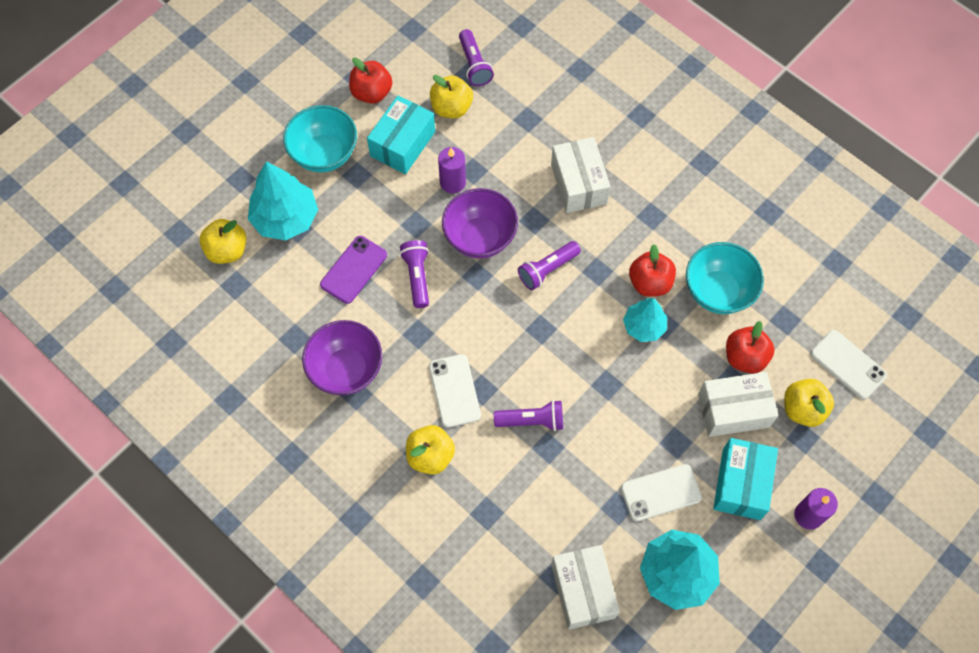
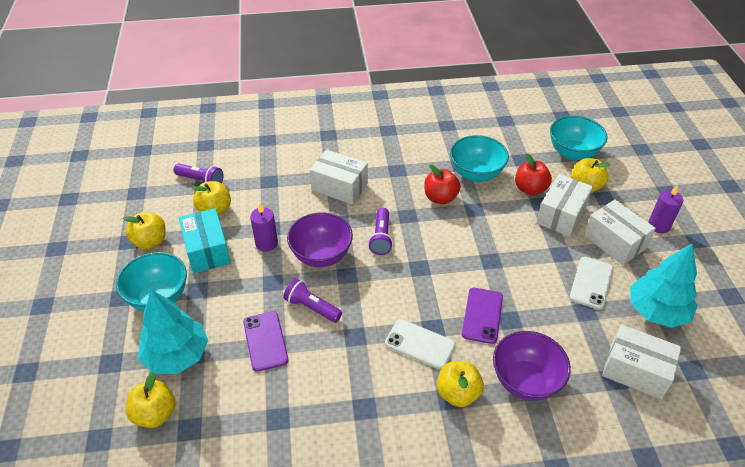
camera: 50 degrees left, 20 degrees down
(346, 369) = (338, 401): purple bowl -> purple bowl (525, 381)
(372, 93) = (150, 241): red apple -> yellow apple
(532, 421) = (482, 315): purple flashlight -> purple phone
(644, 326) = (467, 218): turquoise tree -> none
(741, 484) = (614, 242): turquoise box -> white box
(848, 364) = (572, 153): white phone -> turquoise bowl

